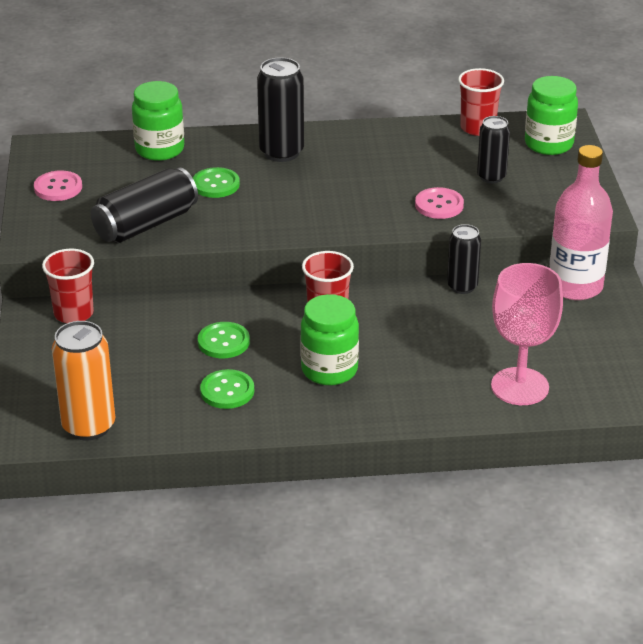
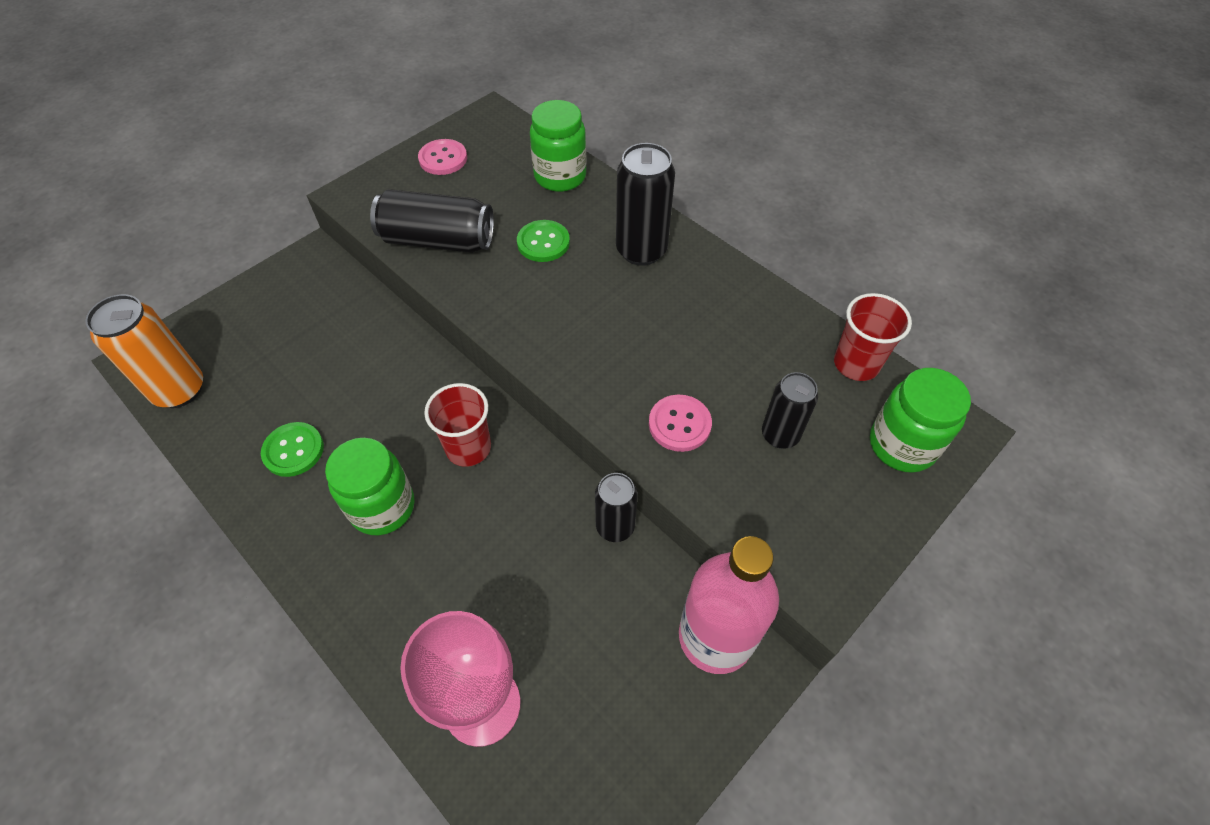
camera: 50 degrees right, 20 degrees up
(73, 313) = (331, 279): red cup -> none
(223, 342) = (366, 399): green button -> none

